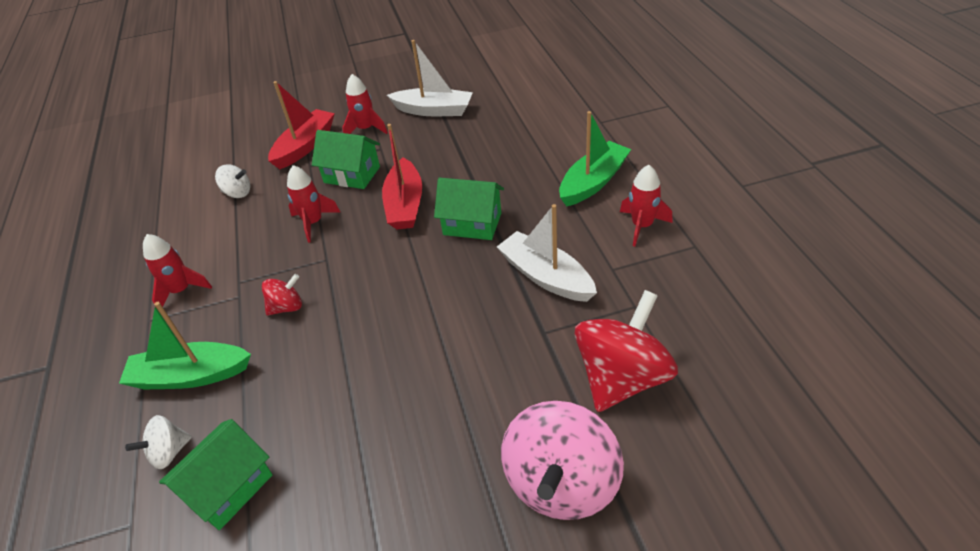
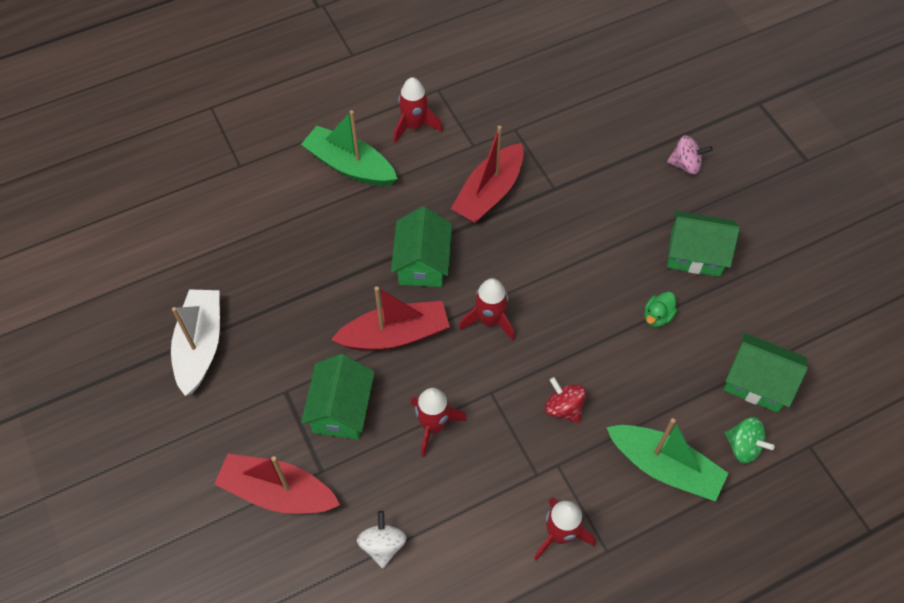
camera: 105 degrees left, 15 degrees up
(169, 452) = (743, 446): white spinning top -> green spinning top
(190, 375) = (664, 467): green boat -> green boat turned 45 degrees counterclockwise
(349, 402) = (657, 316): none -> green duck
(365, 129) = (240, 421): red rocket -> red rocket (490, 320)
(417, 461) = (695, 254): none -> green house
(546, 276) = (489, 193): white boat -> red boat
(561, 483) = (685, 165): pink spinning top -> pink spinning top, size x0.48
(621, 377) = (589, 135): red spinning top -> none

